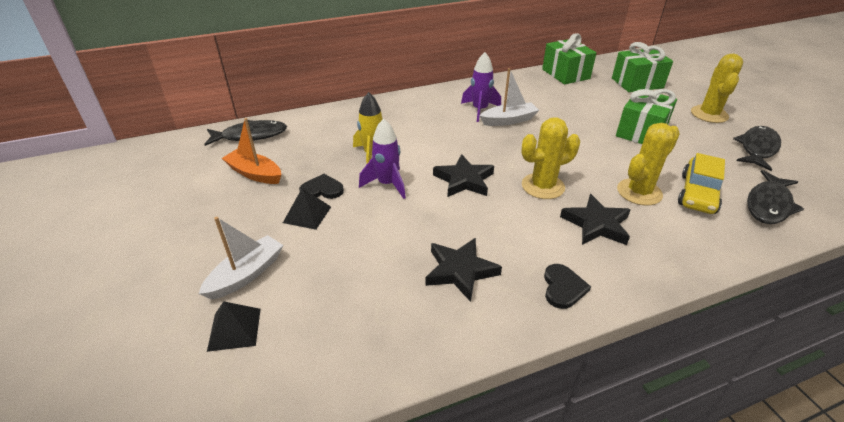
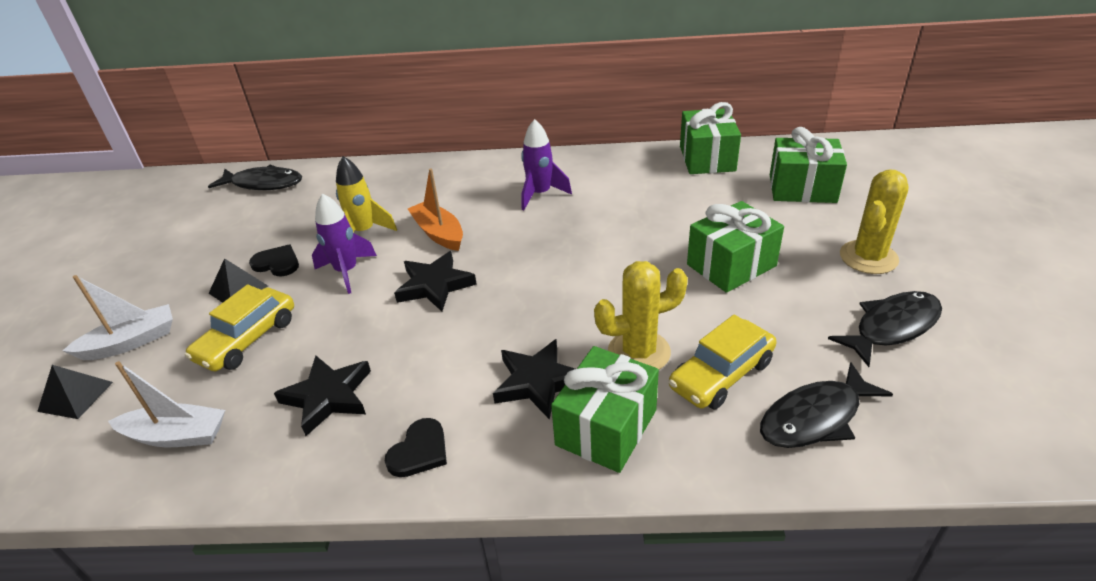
camera: 25 degrees right, 0 degrees up
(255, 174) = (230, 230): orange boat -> orange boat (439, 233)
(352, 248) = (247, 339): none -> yellow car
(508, 120) = (563, 215): white boat -> white boat (176, 435)
(543, 186) = (520, 315): yellow cactus -> none
(665, 240) = (606, 427): none -> green gift

